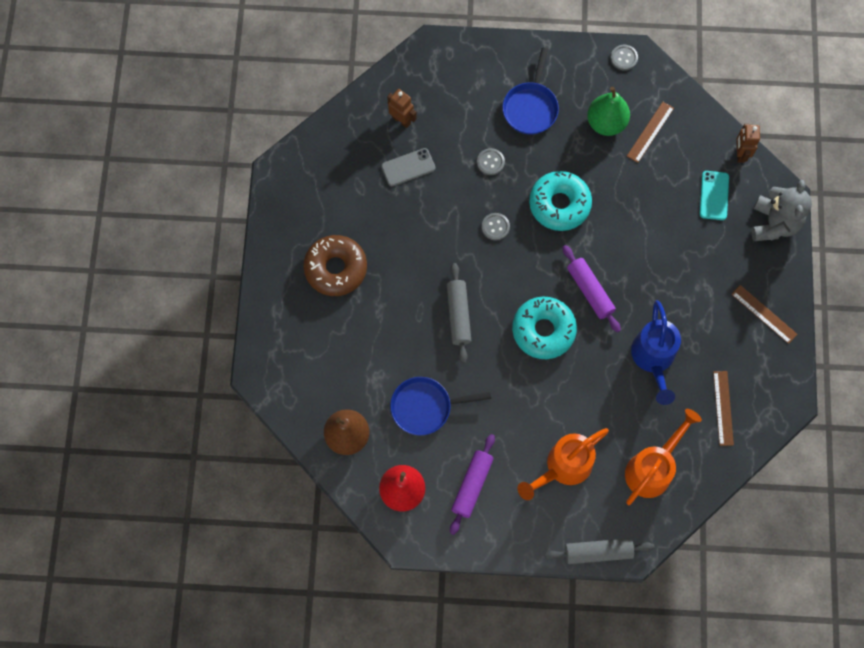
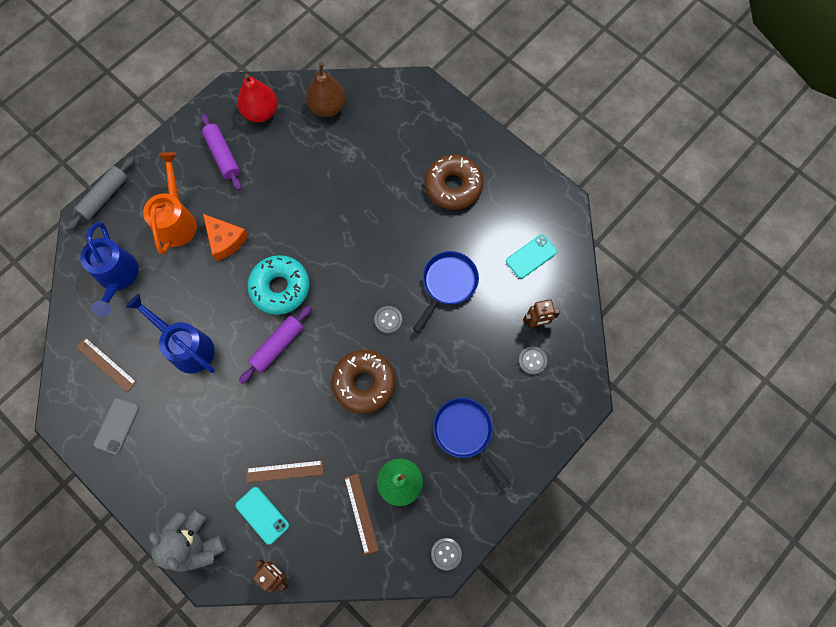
camera: 130 degrees right, 0 degrees up
(348, 163) = (531, 256): none -> turquoise phone
(408, 167) = (491, 296): grey phone -> grey phone (117, 426)
(425, 407) = (301, 167): blue pan -> blue pan (448, 284)
(458, 315) = (345, 239): grey rolling pin -> none
(490, 162) = (444, 360): grey button -> grey button (532, 360)
(544, 411) = (225, 240): none -> orange cheese
(559, 204) = (364, 383): turquoise donut -> brown donut
(590, 291) = (277, 346): purple rolling pin -> purple rolling pin turned 60 degrees counterclockwise
(652, 468) = (118, 277): orange watering can -> blue watering can
(764, 314) = (138, 462): brown ruler -> brown ruler (284, 471)

